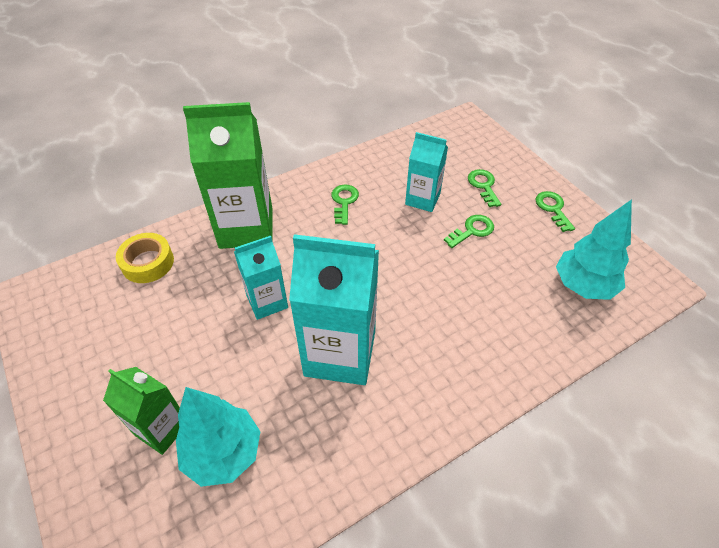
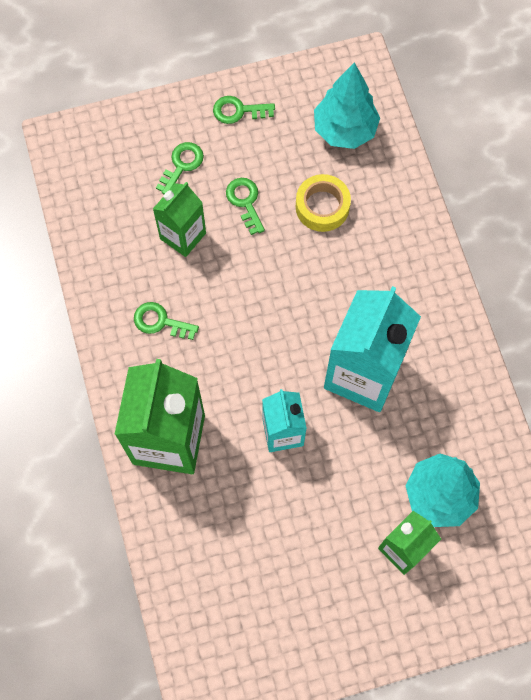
camera: 75 degrees left, 20 degrees up
(148, 263) = (191, 556): yellow tape -> yellow tape (322, 207)
(422, 199) = (183, 236): turquoise carton -> green carton
(483, 186) = (182, 165): green key -> green key turned 120 degrees clockwise

